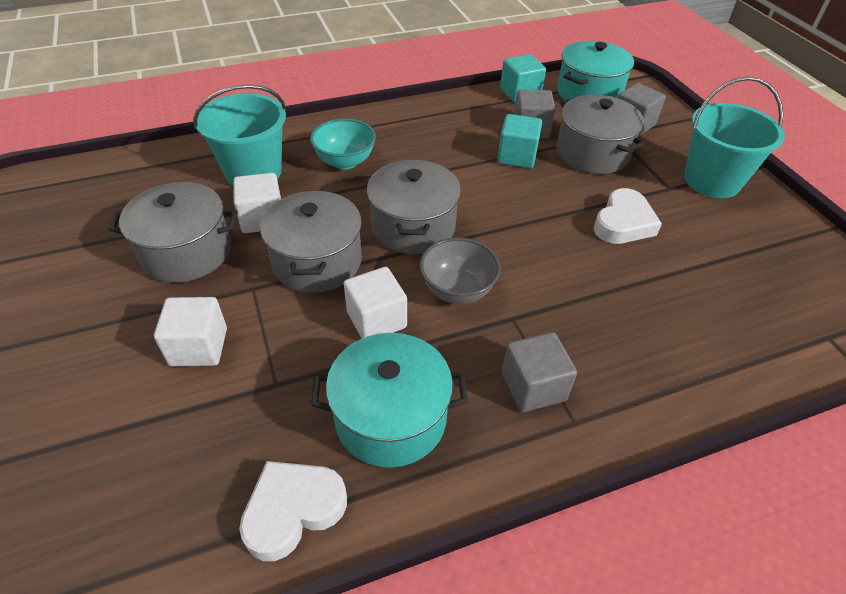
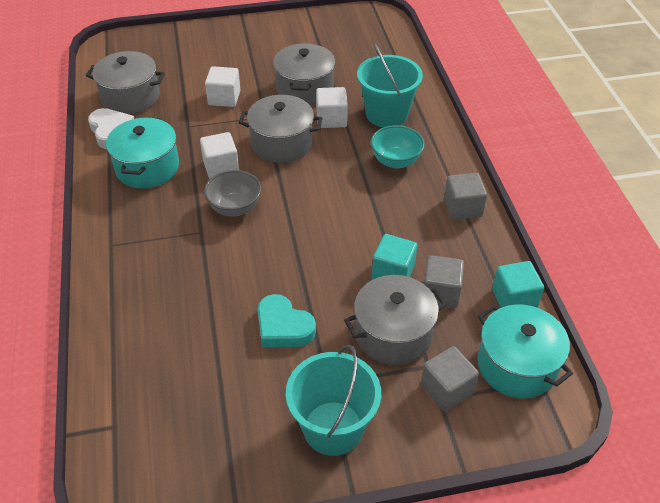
camera: 100 degrees right, 0 degrees up
(413, 226) = (307, 192): grey pot -> grey pot (130, 97)
(533, 387) = (142, 231): grey cube -> grey cube (462, 208)
(623, 223) = (283, 327): white heart -> turquoise heart

